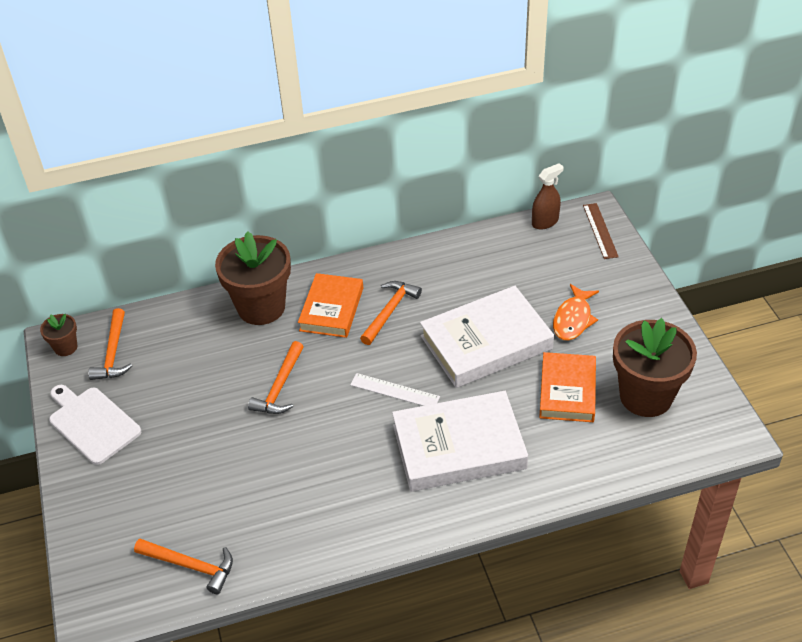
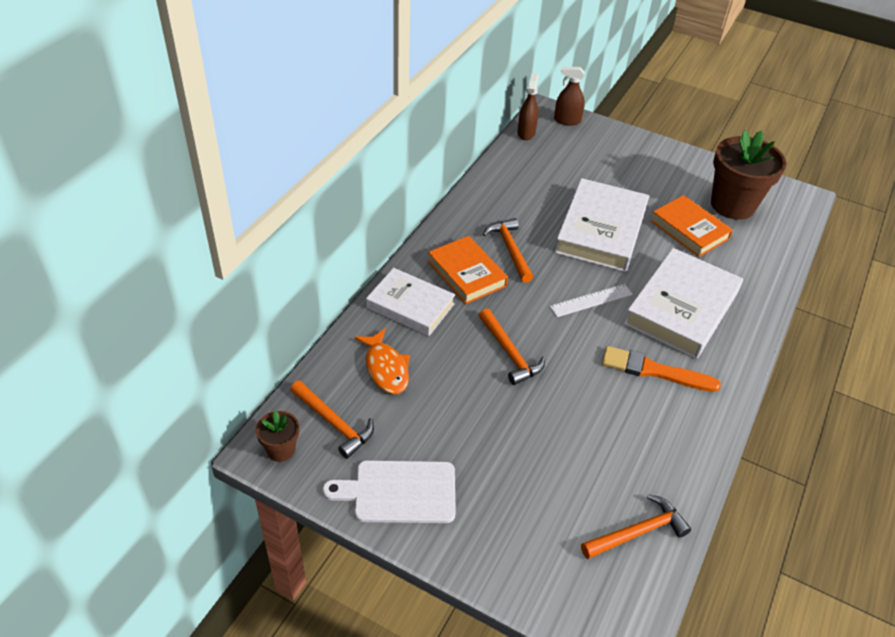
camera: 50 degrees left, 0 degrees up
(261, 307) = (410, 306): brown flower pot -> white book
(364, 475) = (654, 371): none -> orange brush
(573, 319) = (629, 184): orange fish -> orange fish (386, 368)
(600, 230) = (567, 120): brown ruler -> brown spray bottle

